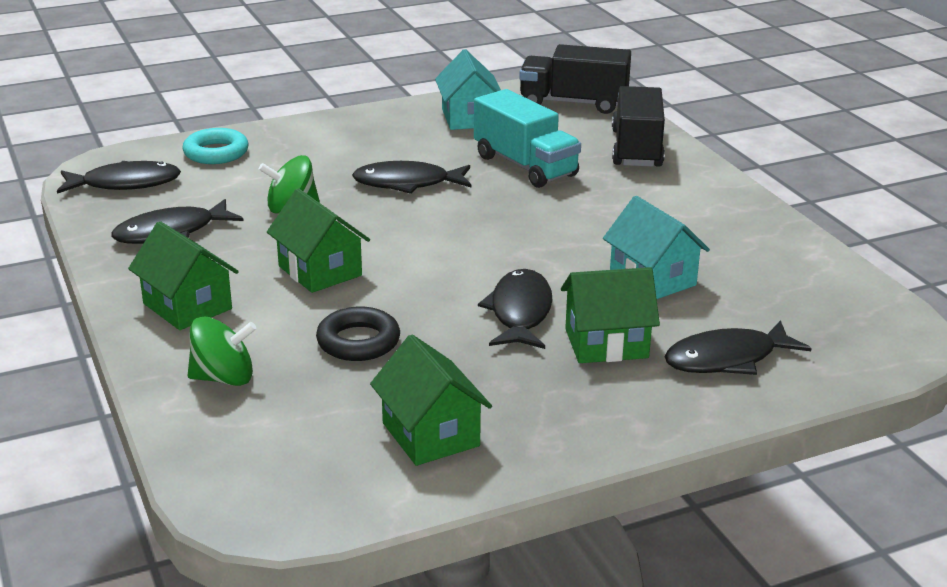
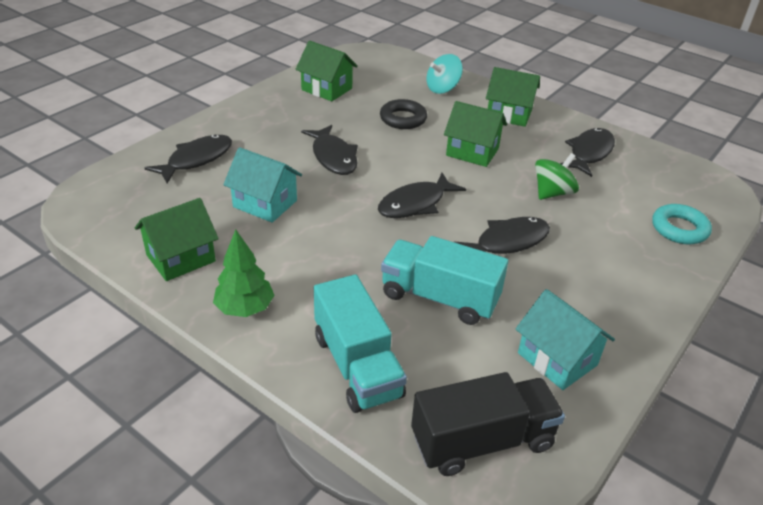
camera: 150 degrees right, 10 degrees up
(125, 184) = (679, 180): black fish -> black fish (415, 204)
(224, 378) = (442, 88): green spinning top -> turquoise spinning top
(606, 343) = (271, 151): green house -> green house (181, 258)
(636, 149) = (357, 365): black truck -> turquoise truck
(718, 200) = (245, 308): none -> green tree

